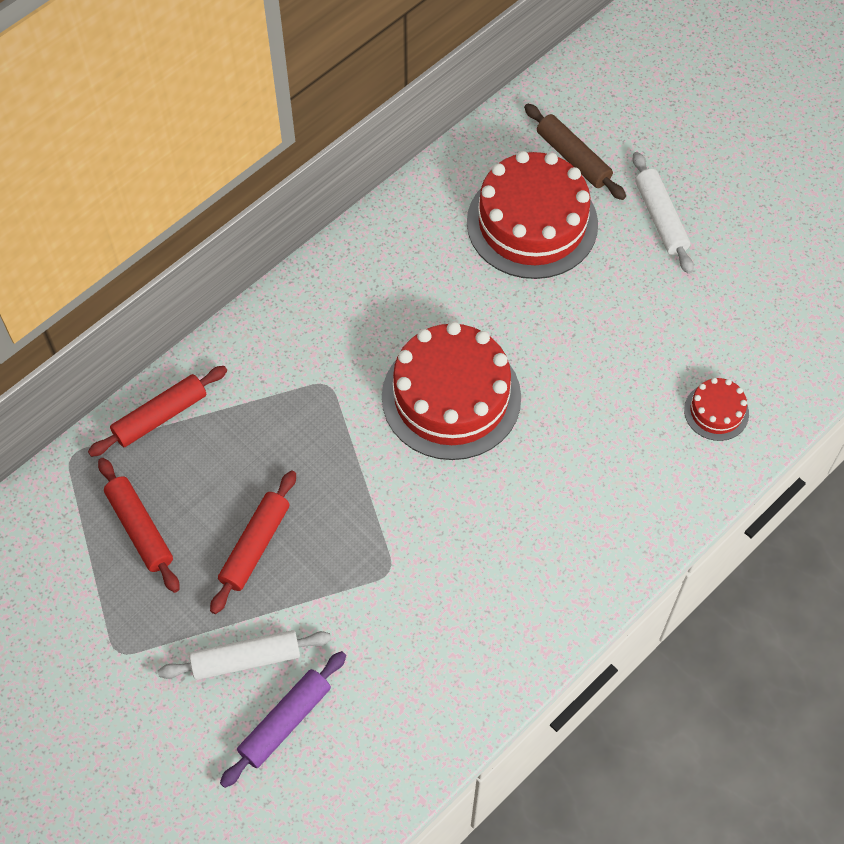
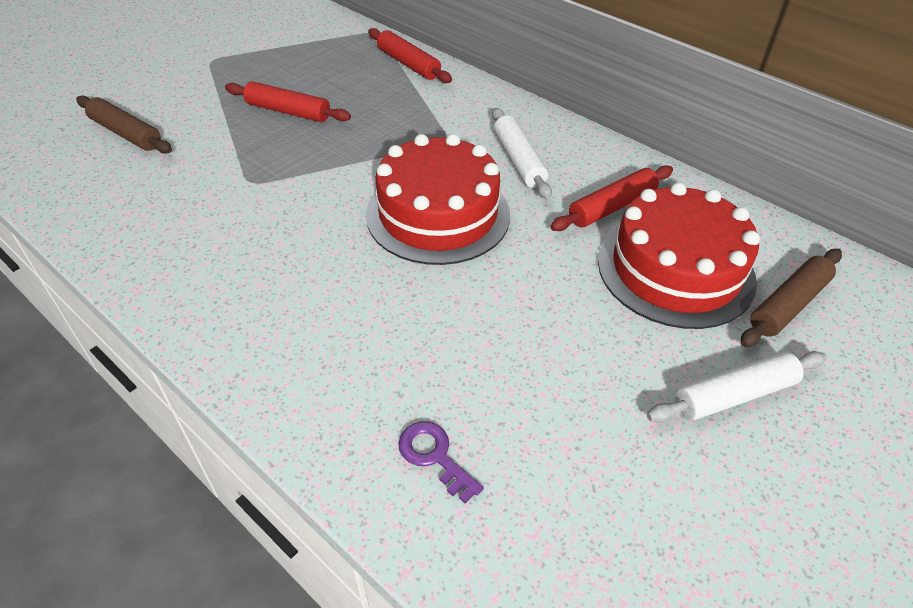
camera: 85 degrees right, 15 degrees down
(140, 528) = (311, 62): red rolling pin -> red rolling pin (612, 207)
(246, 659) = (188, 112): white rolling pin -> white rolling pin (519, 160)
(285, 722) = (126, 133): purple rolling pin -> brown rolling pin
(716, 411) = (434, 456): red cake -> purple key

